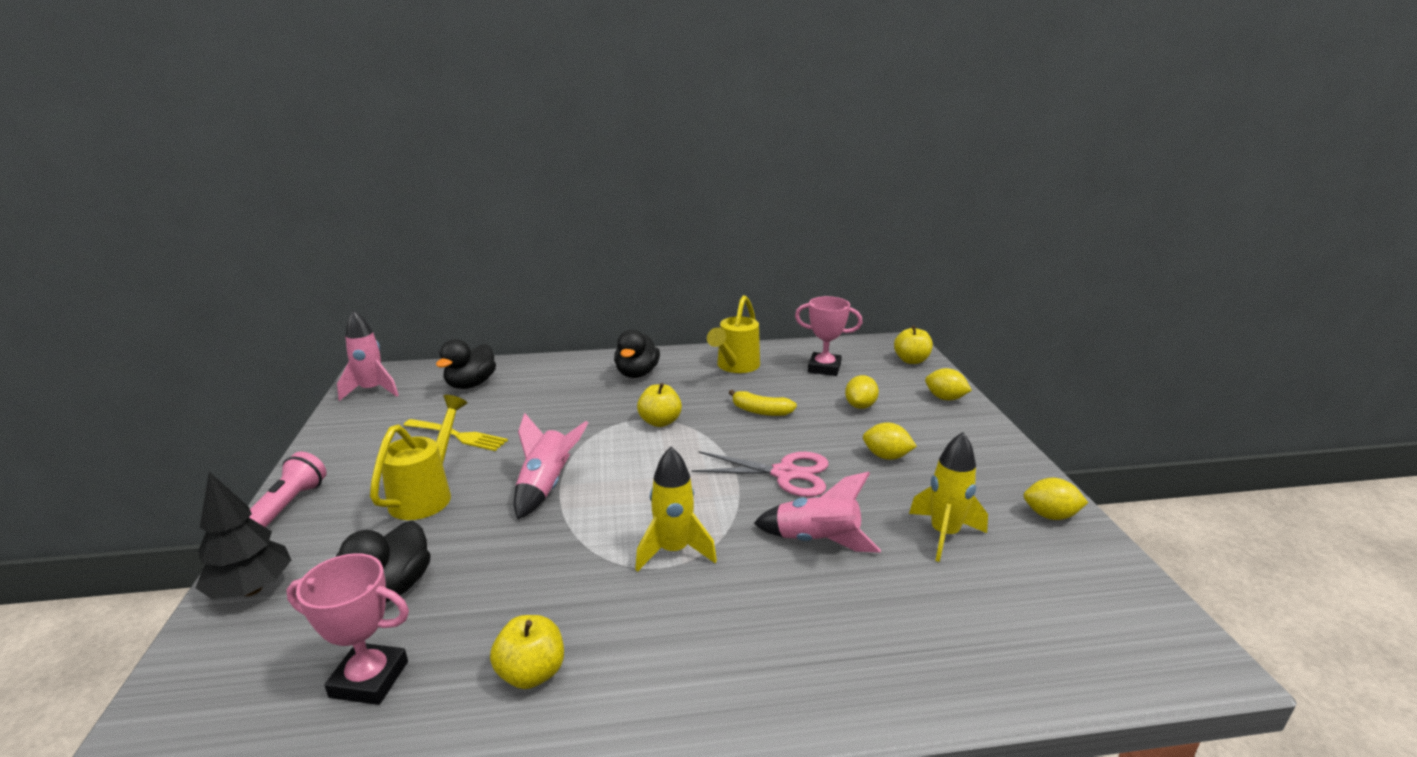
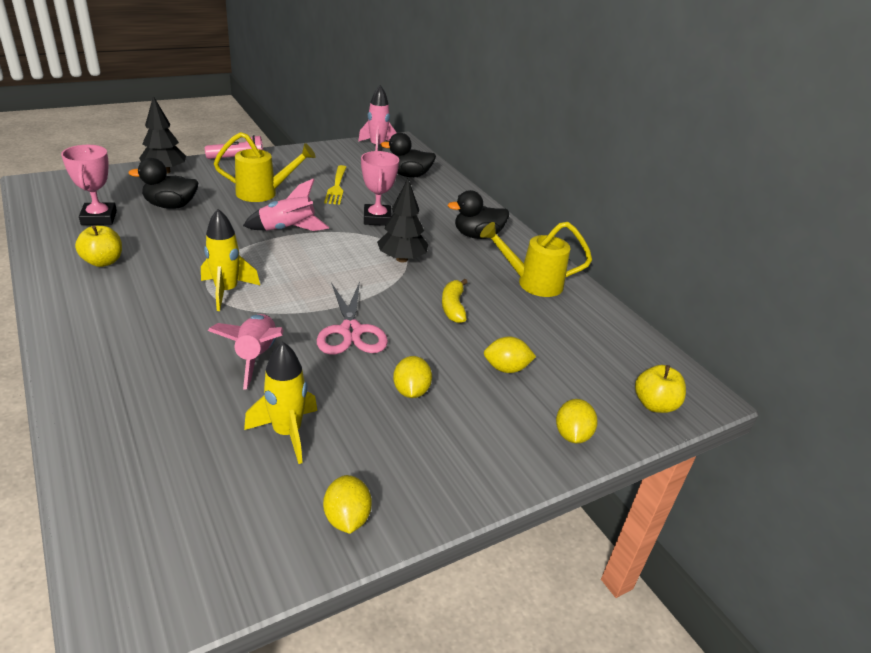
camera: 65 degrees right, 10 degrees up
(660, 422) = (402, 259): yellow apple -> black tree
(824, 368) = (576, 338): pink trophy -> pink trophy (377, 219)

